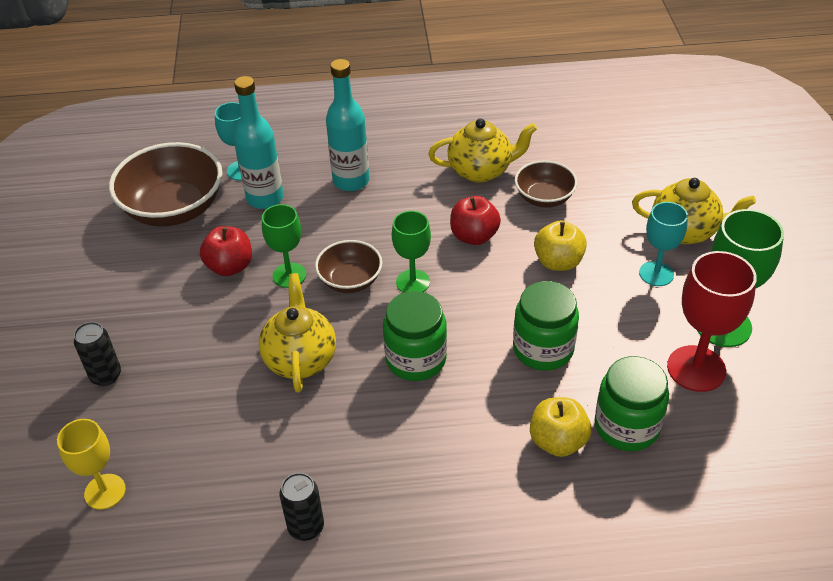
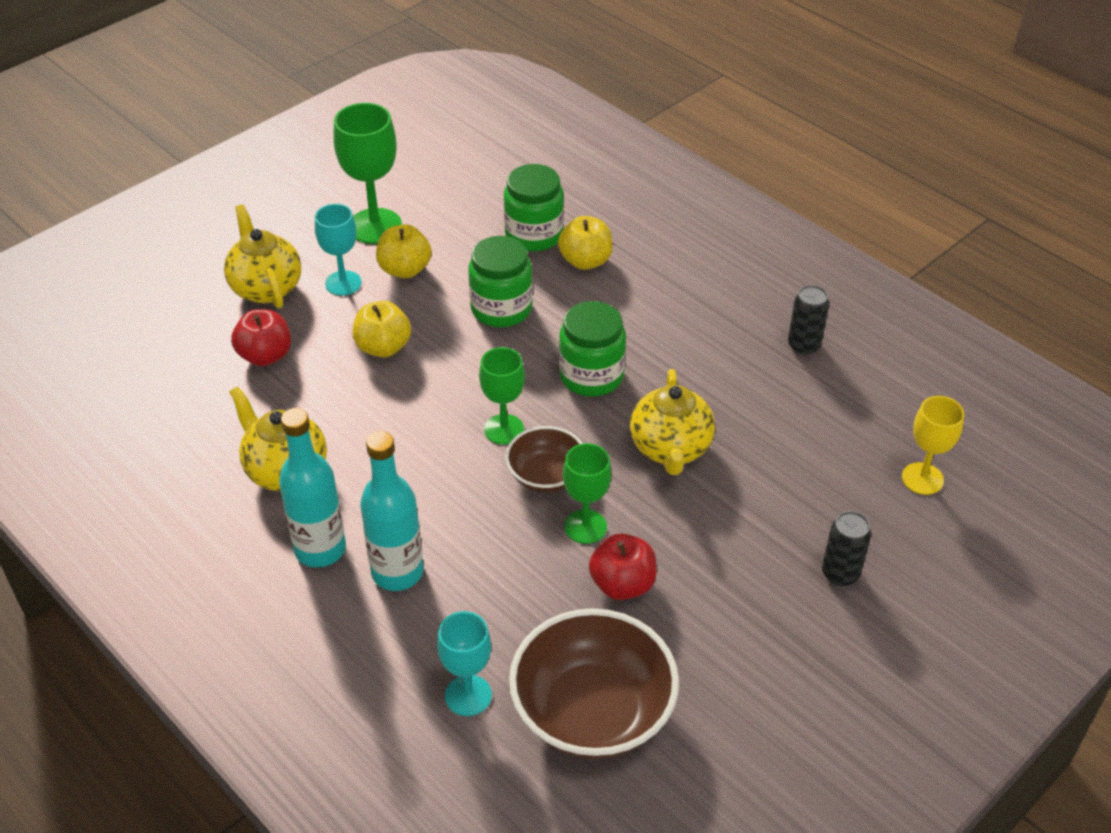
camera: 130 degrees left, 0 degrees up
(265, 198) = (495, 633): turquoise bottle -> turquoise bottle (320, 549)
(300, 358) = (670, 449): yellow teapot -> yellow teapot turned 45 degrees counterclockwise
(474, 236) = (399, 421): red apple -> red apple (265, 355)
(544, 198) = (293, 400): brown bowl -> none
(645, 316) = (405, 270): none -> yellow apple
(696, 368) = (438, 223): red goblet -> none

